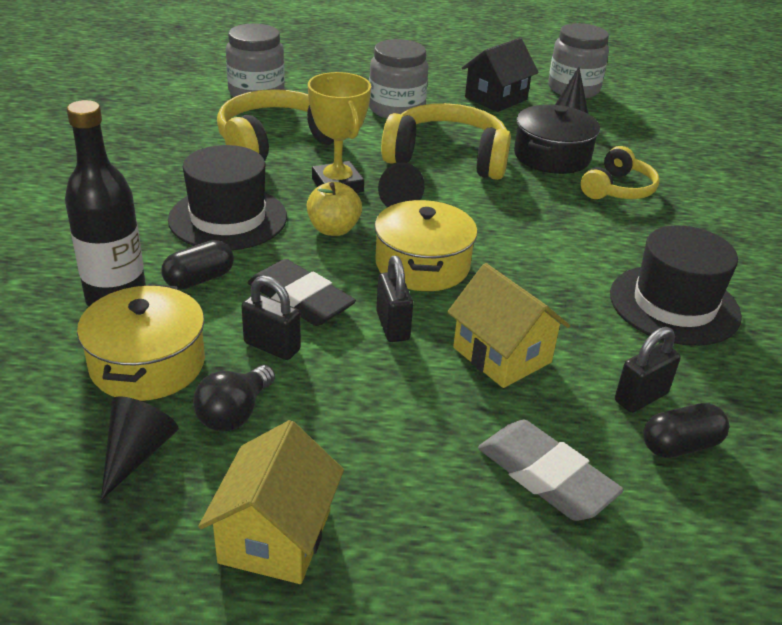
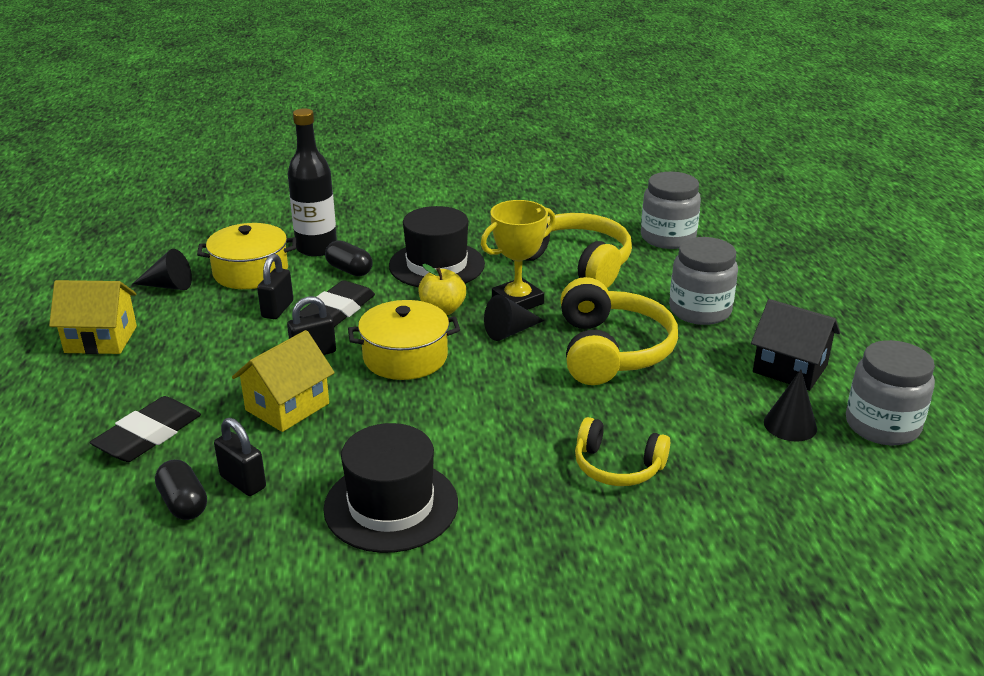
camera: 80 degrees right, 5 degrees down
(234, 413) = (206, 308): black light bulb -> none
(546, 476) = (148, 435): grey eraser -> black eraser
(552, 156) = (666, 416): black pot -> none

